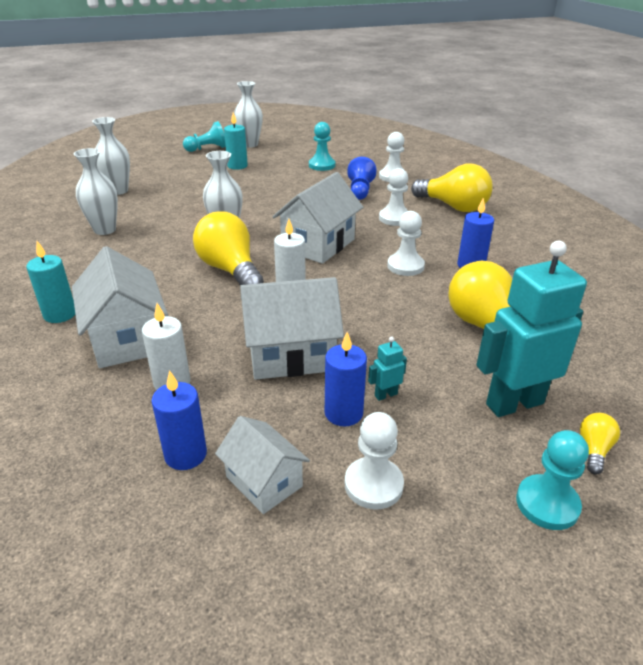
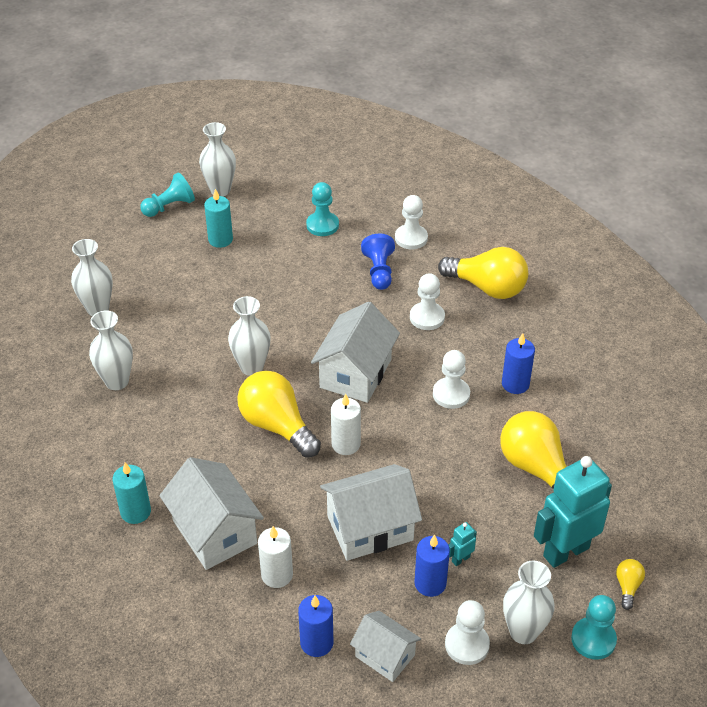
camera: 10 degrees left, 10 degrees up
(451, 481) = (523, 632): none -> white vase

